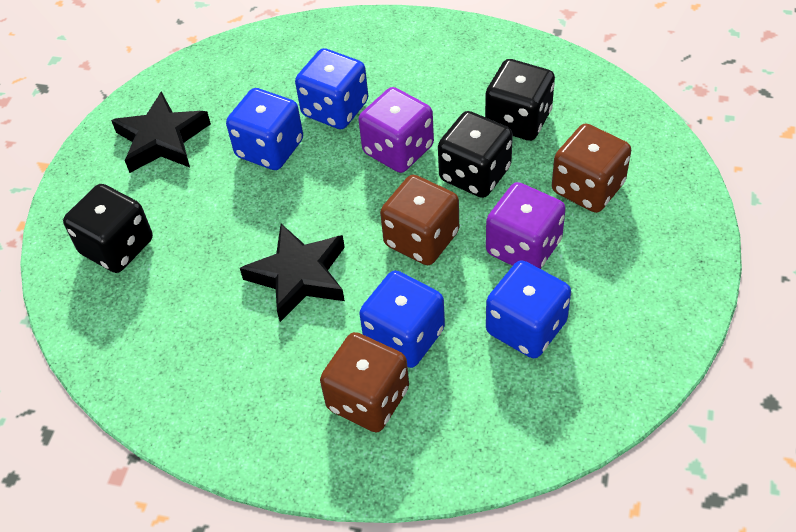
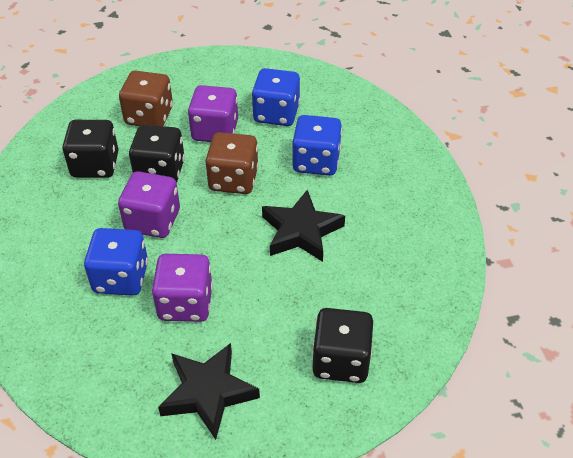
camera: 120 degrees left, 5 degrees down
(270, 149) = (185, 303): blue dice -> purple dice
(368, 399) = (369, 162): brown dice -> none

